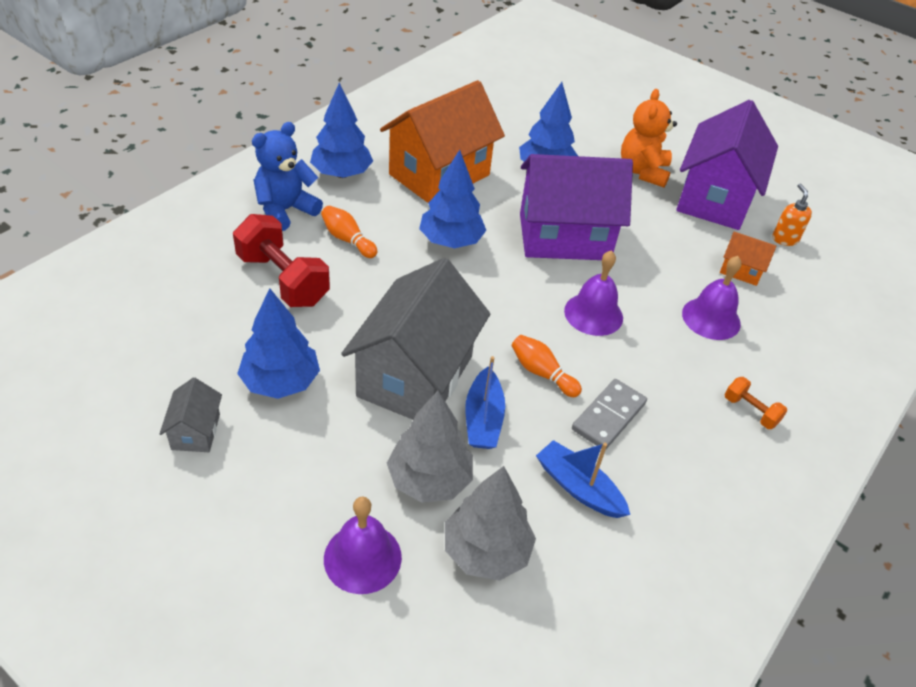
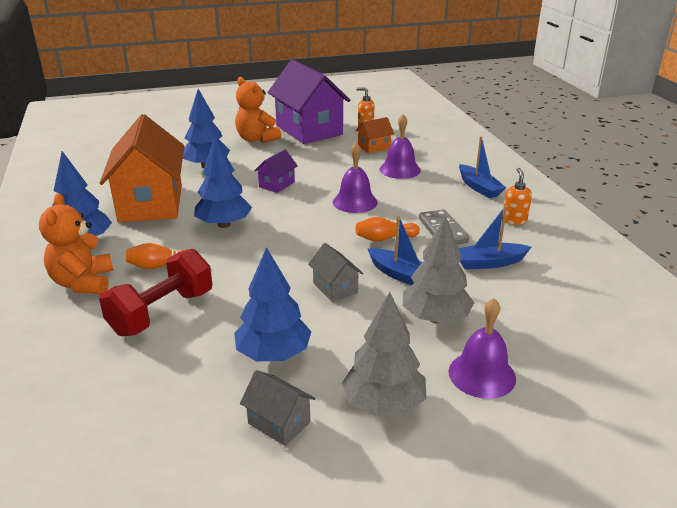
camera: 50 degrees left, 15 degrees down
(283, 280) = (162, 312): red dumbbell -> red dumbbell turned 45 degrees counterclockwise
(285, 210) = (83, 283): blue teddy bear -> orange teddy bear
(415, 376) = (335, 288): grey house -> grey house, size x0.43
(486, 551) = (513, 317): grey tree -> grey tree (384, 404)
(564, 237) = (277, 184): purple house -> purple house, size x0.43
(704, 477) = (514, 220): none -> orange soap dispenser
(750, 411) = (479, 187): orange dumbbell -> blue boat

